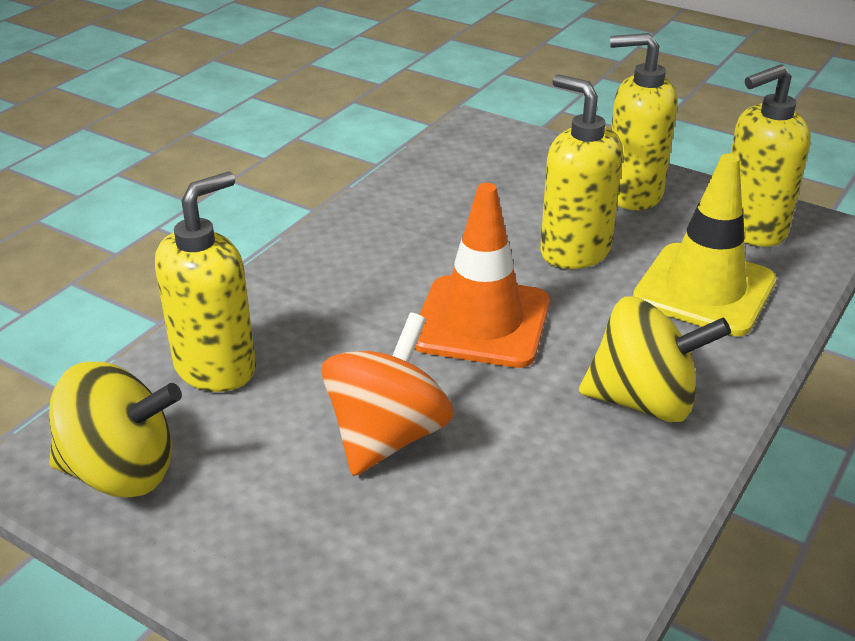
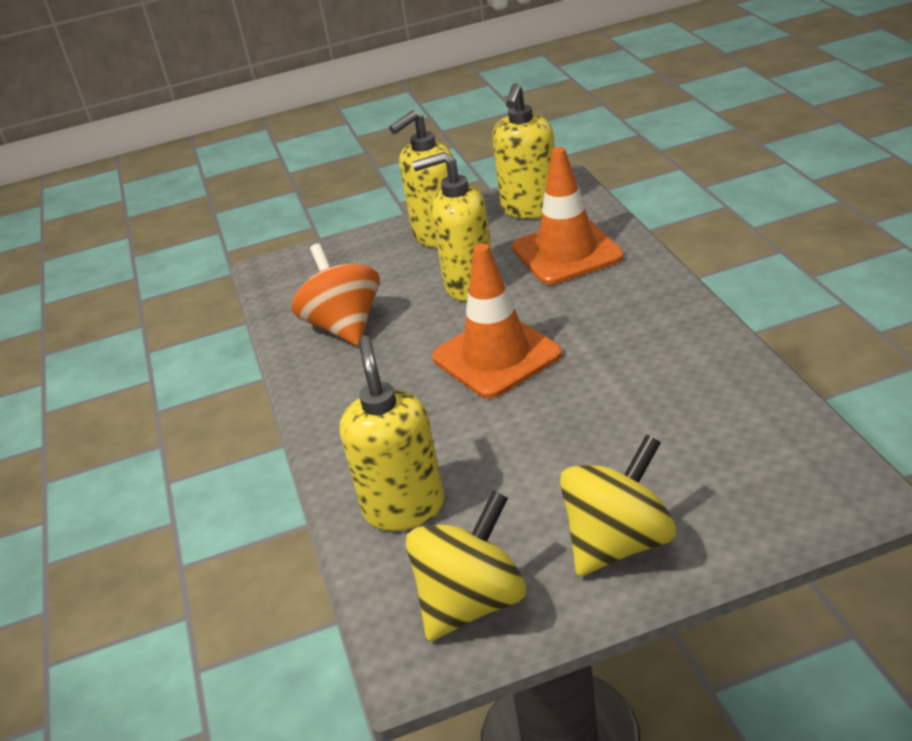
camera: 45 degrees left, 0 degrees up
(387, 436) = (567, 445): orange spinning top -> orange spinning top (344, 326)
(644, 401) = (642, 321): yellow spinning top -> yellow spinning top (618, 542)
(704, 290) = (567, 252): yellow traffic cone -> orange traffic cone

